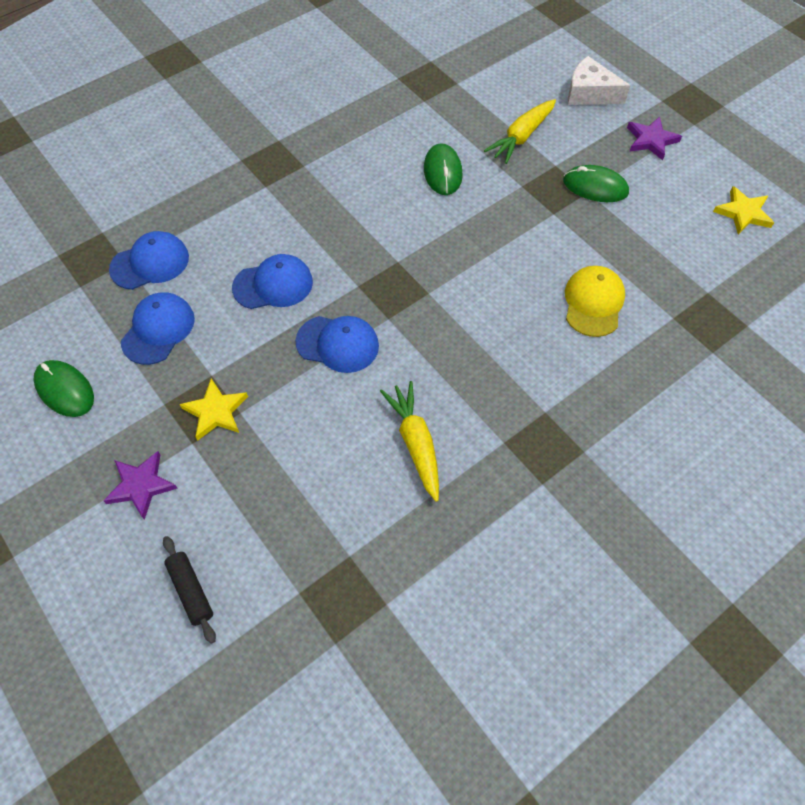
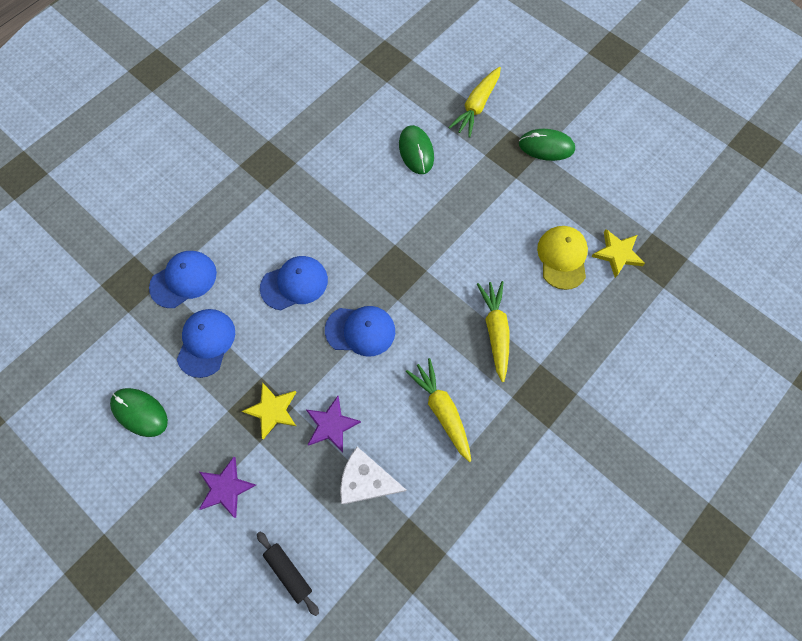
camera: 10 degrees left, 10 degrees up
(497, 367) = (495, 330): none -> yellow carrot
(589, 93) = (526, 54): white cheese -> white cheese (366, 480)
(651, 140) = (585, 94): purple star -> purple star (331, 425)
(743, 213) = (670, 153): yellow star -> yellow star (617, 254)

